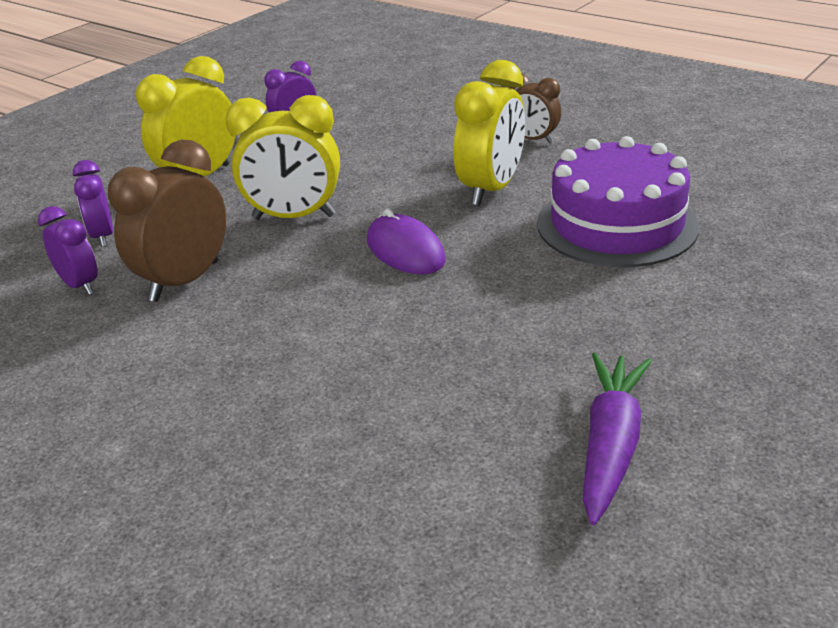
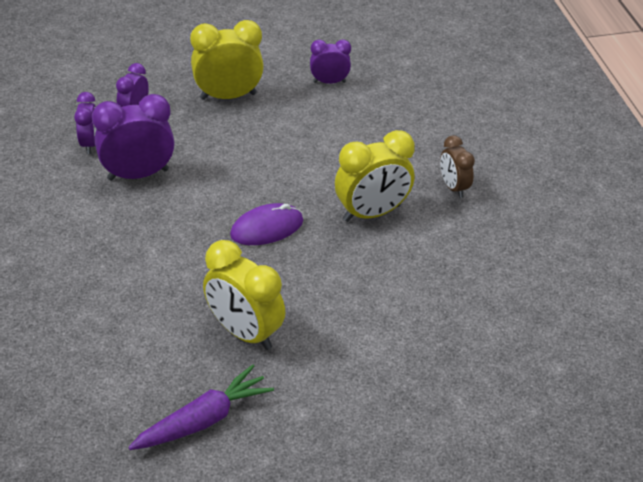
camera: 35 degrees right, 10 degrees up
(184, 281) = (138, 174): brown clock -> purple clock
(294, 217) = (240, 162): yellow clock -> yellow clock (244, 332)
(405, 250) = (267, 228): purple mouse -> purple mouse turned 60 degrees clockwise
(617, 224) = (405, 290): purple cake -> none

